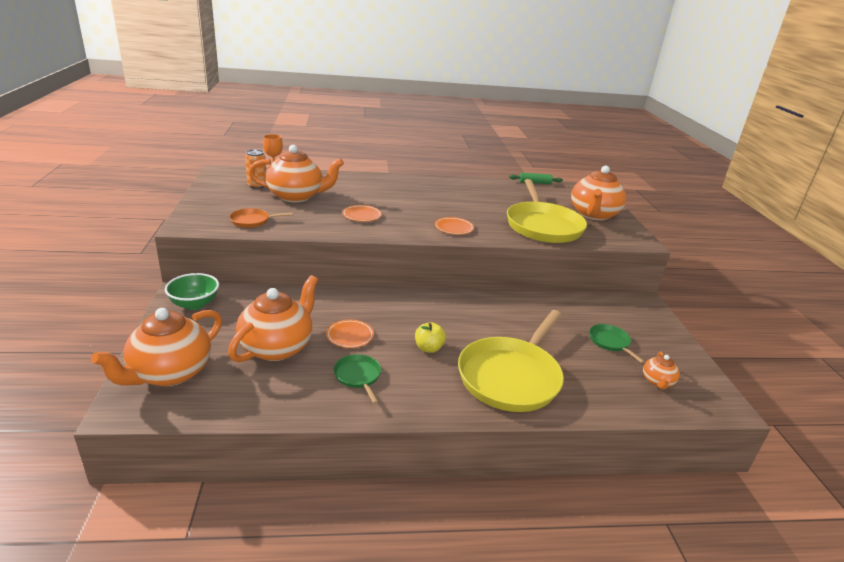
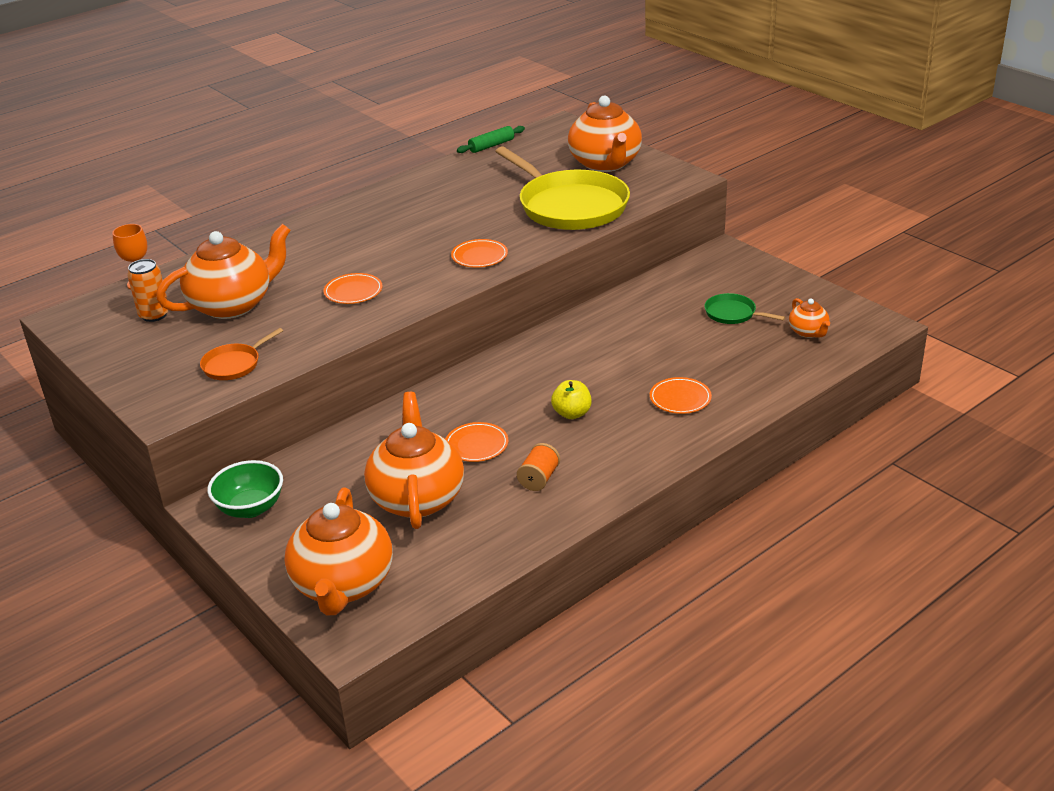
camera: 30 degrees left, 5 degrees up
(358, 376) = (539, 479): green pan -> orange spool
(511, 377) = (680, 398): yellow pan -> orange plate

